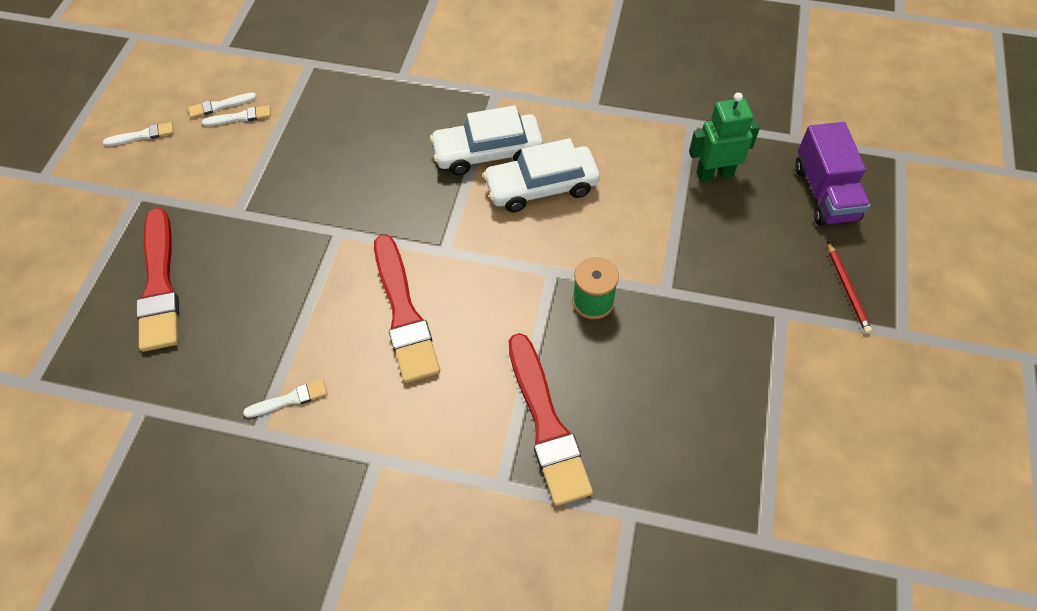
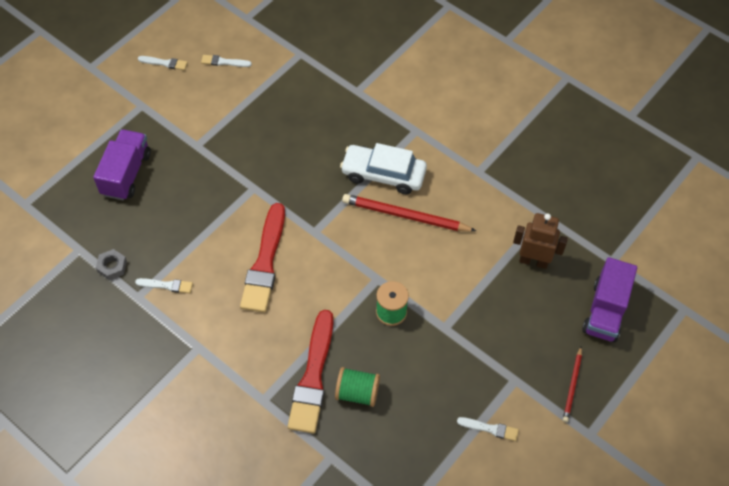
camera: 25 degrees right, 0 degrees up
(159, 284) = (126, 174): red brush -> purple truck
(200, 409) = (112, 266): none -> grey nut
(240, 117) = (233, 76): white brush -> white brush (490, 429)
(541, 187) = (405, 216): white car -> red pencil
(612, 417) = (357, 393): none -> green spool
(714, 174) = (533, 261): green robot -> brown robot

